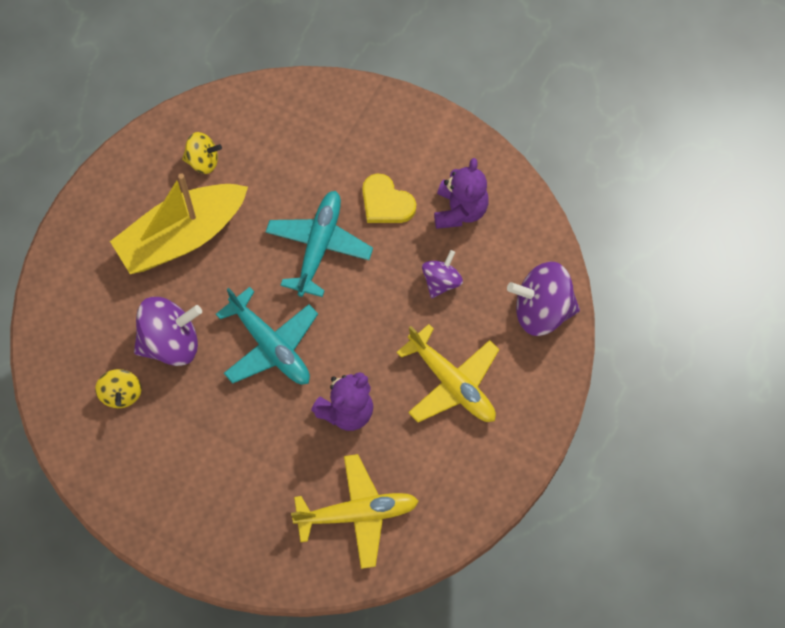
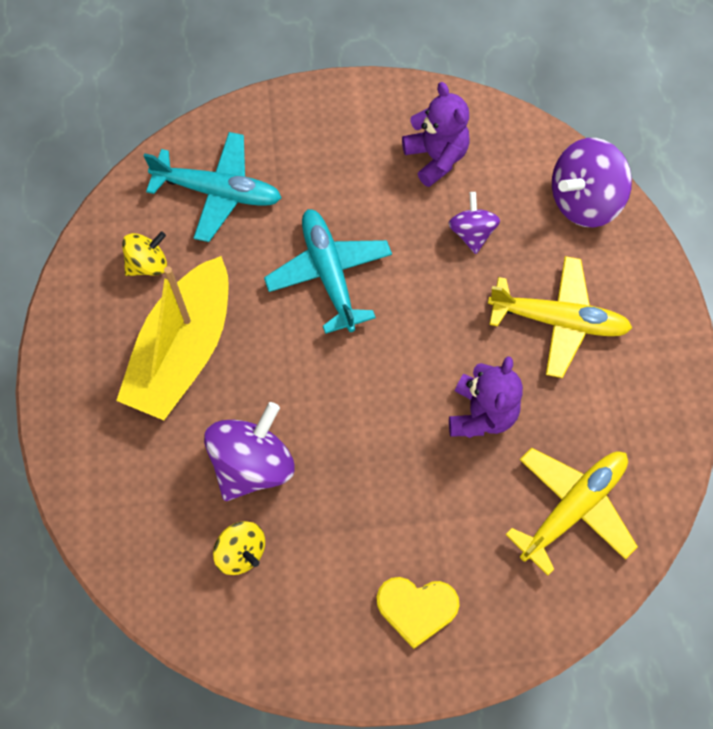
camera: 35 degrees left, 0 degrees up
(270, 346) = (357, 400): turquoise plane -> turquoise plane (218, 192)
(386, 202) = (361, 193): yellow heart -> yellow heart (416, 608)

